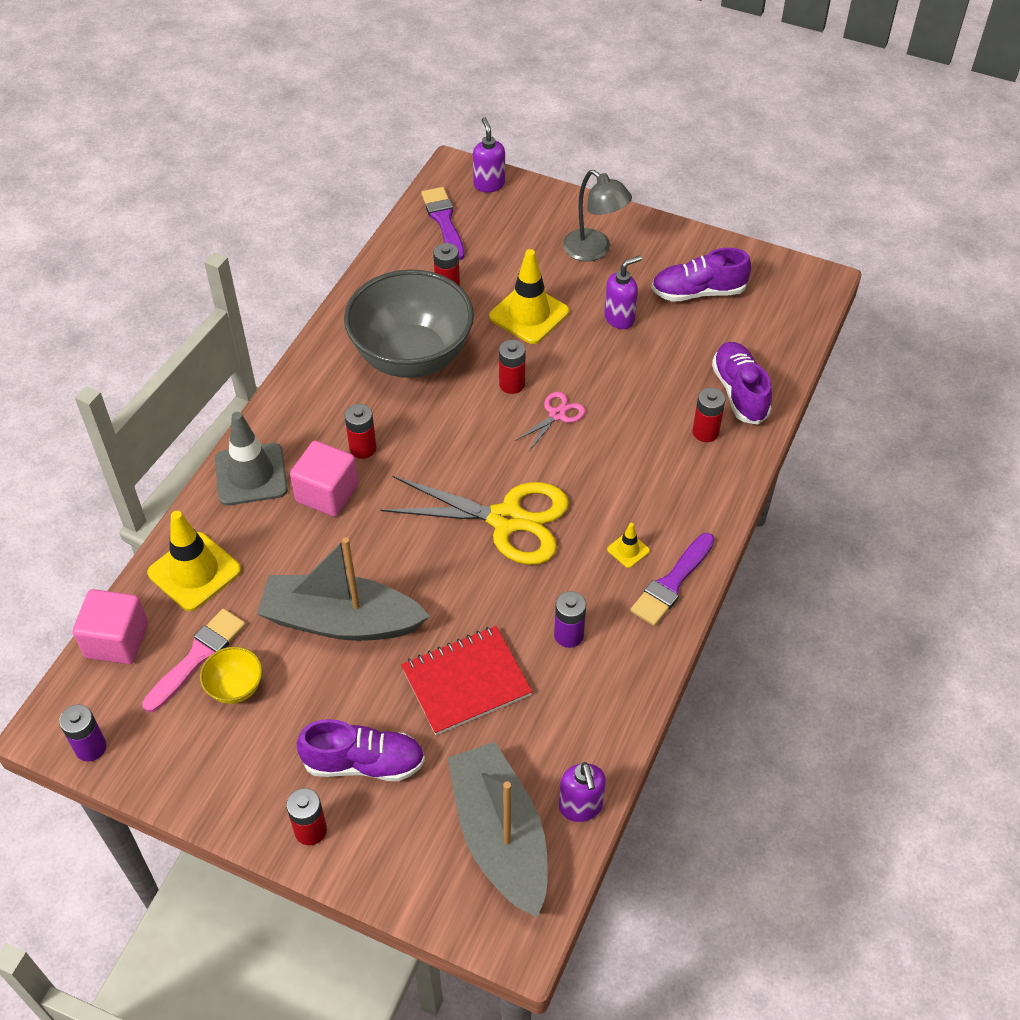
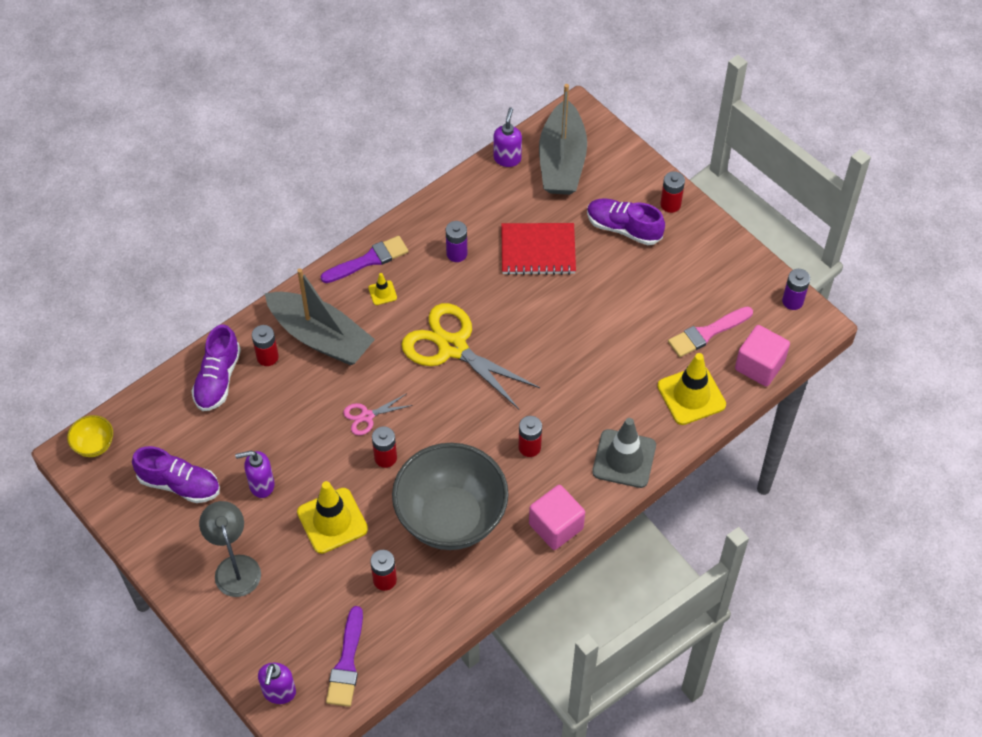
camera: 155 degrees left, 5 degrees up
(235, 687) = (688, 303): yellow bowl -> yellow bowl (94, 445)
(327, 493) = (572, 420): pink cube -> pink cube (556, 526)
(341, 621) = (601, 320): grey boat -> grey boat (320, 337)

